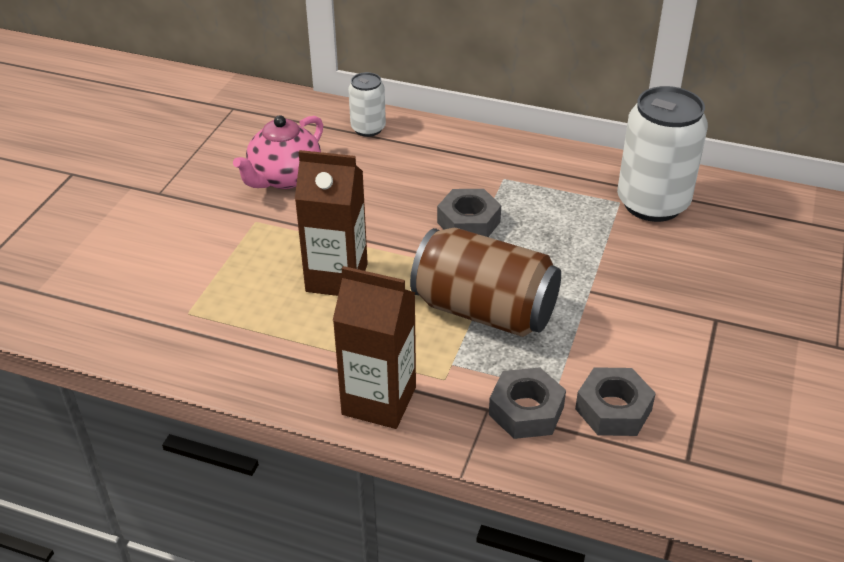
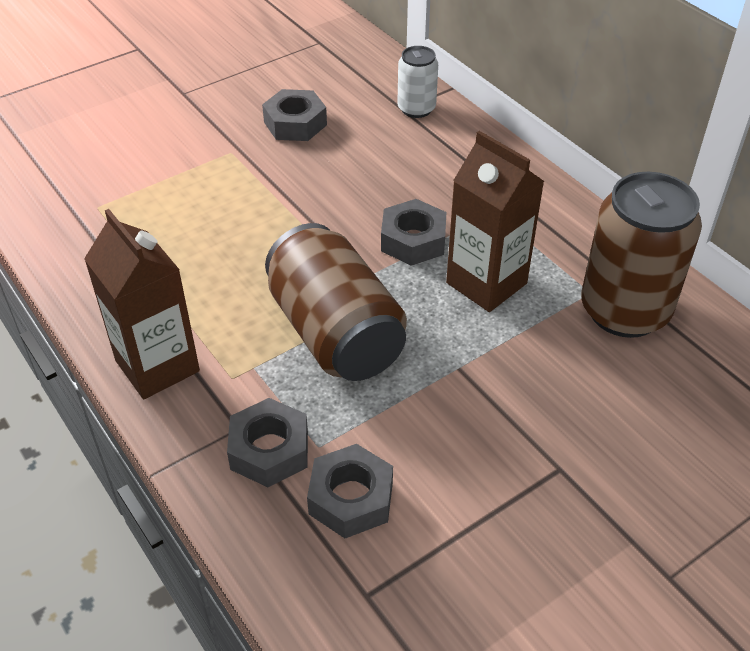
camera: 35 degrees right, 5 degrees up
(284, 177) = (295, 123): pink teapot -> grey nut
(336, 278) = (242, 235): brown carton -> brown carton (486, 283)
(652, 203) = (624, 311): white can -> brown can

